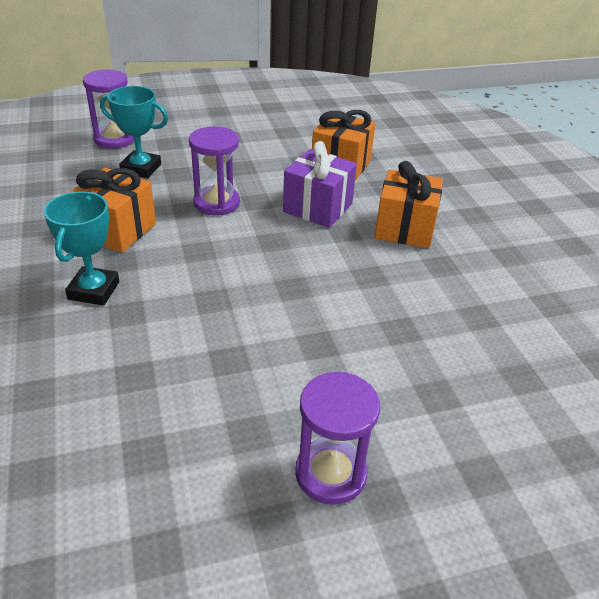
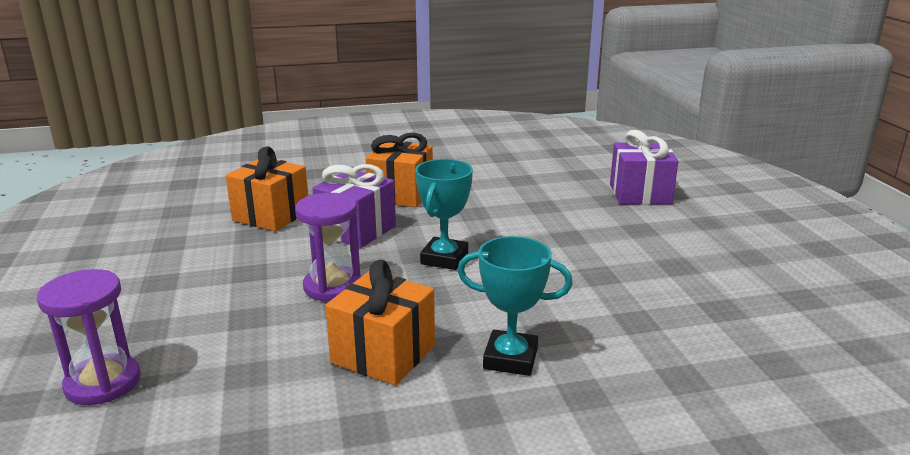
camera: 85 degrees left, 15 degrees down
(141, 168) = (220, 348): turquoise trophy -> turquoise trophy (444, 258)
(330, 473) = (698, 237): purple hourglass -> none
(466, 432) = (640, 194): none -> purple gift

